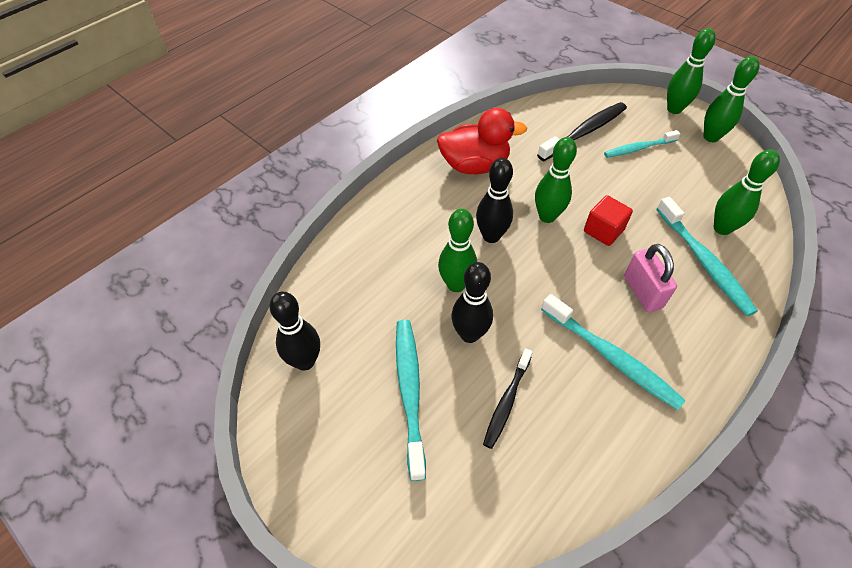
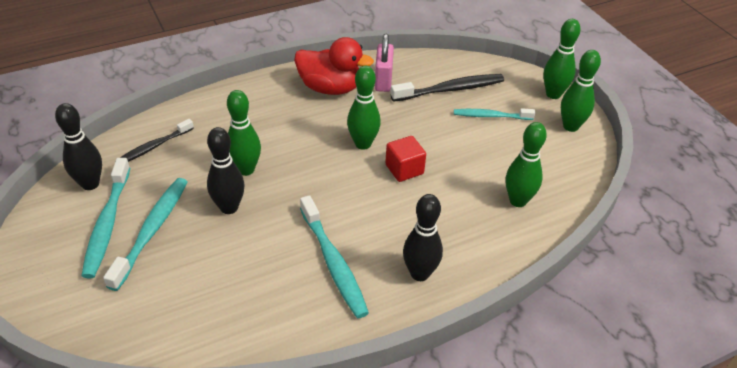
camera: 20 degrees right, 10 degrees down
(491, 236) = (302, 144): black bowling pin -> black bowling pin (419, 273)
(507, 402) = (221, 263): black toothbrush -> black toothbrush (154, 147)
(642, 292) = (401, 225): pink padlock -> pink padlock (383, 80)
(704, 262) = (477, 221): turquoise toothbrush -> turquoise toothbrush (107, 224)

